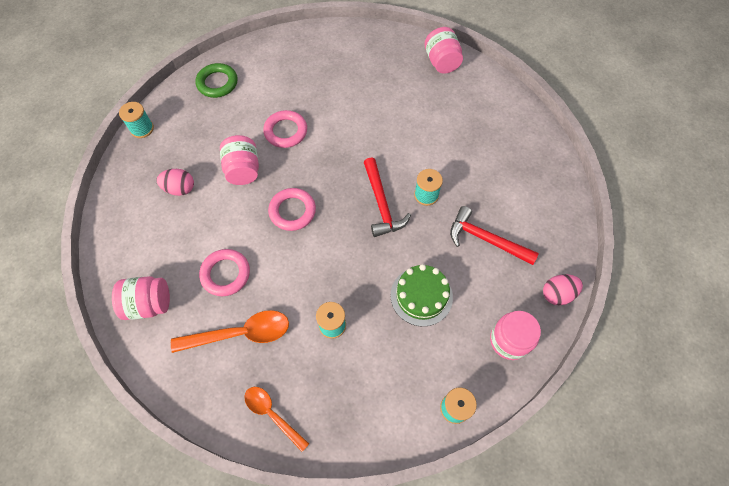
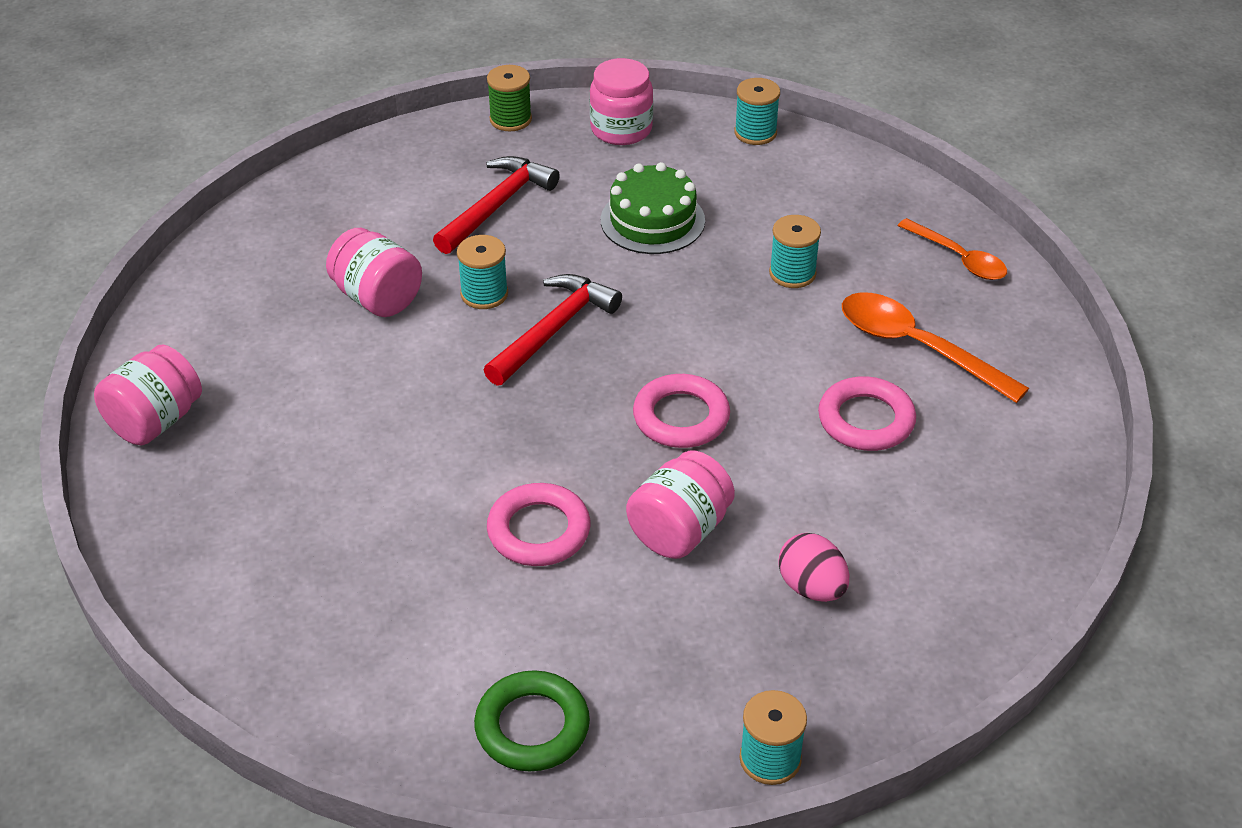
camera: 130 degrees left, 20 degrees down
(149, 304) = (1013, 469): pink jar -> pink jar (377, 298)
(272, 414) = (958, 258): orange spoon -> orange spoon turned 45 degrees counterclockwise
(486, 239) = (496, 206): red hammer -> red hammer turned 135 degrees counterclockwise
(557, 294) = (510, 119): pink egg -> green spool

